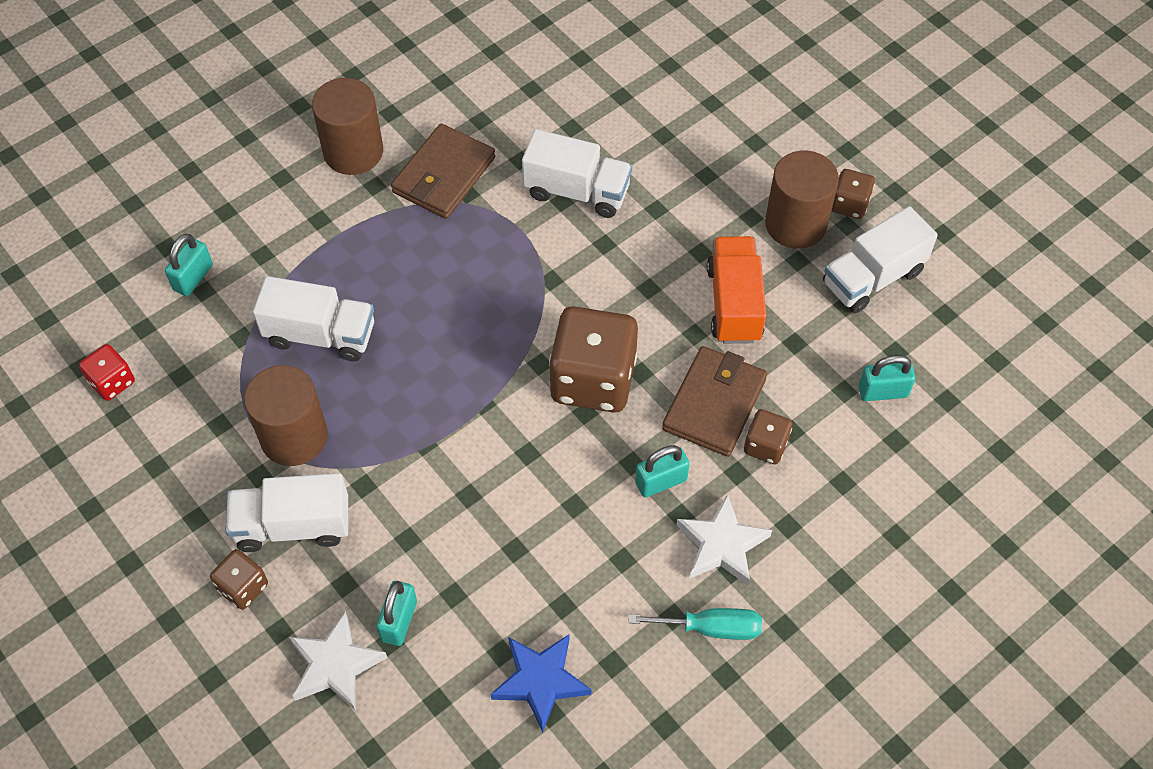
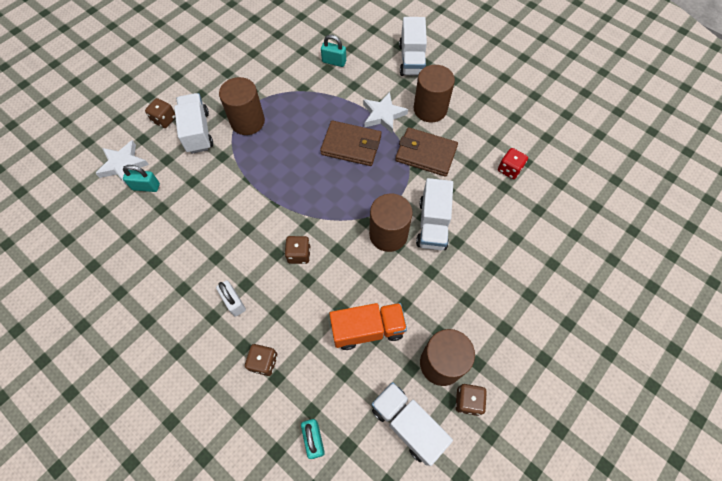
camera: 80 degrees right, 5 degrees up
(112, 382) = (270, 46): red dice -> red dice (509, 169)
(320, 335) = (309, 119): white truck -> white truck (412, 60)
(540, 681) = (110, 257): blue star -> none
(582, 252) = (388, 234): none -> brown cylinder
(593, 379) = (299, 254): brown dice -> brown dice, size x0.49
(661, 481) = (234, 302): turquoise padlock -> white padlock
(711, 628) = (139, 343): turquoise screwdriver -> none
(714, 404) = (291, 326): brown wallet -> brown wallet (351, 145)
(722, 545) = (193, 343): white star -> white star (383, 115)

